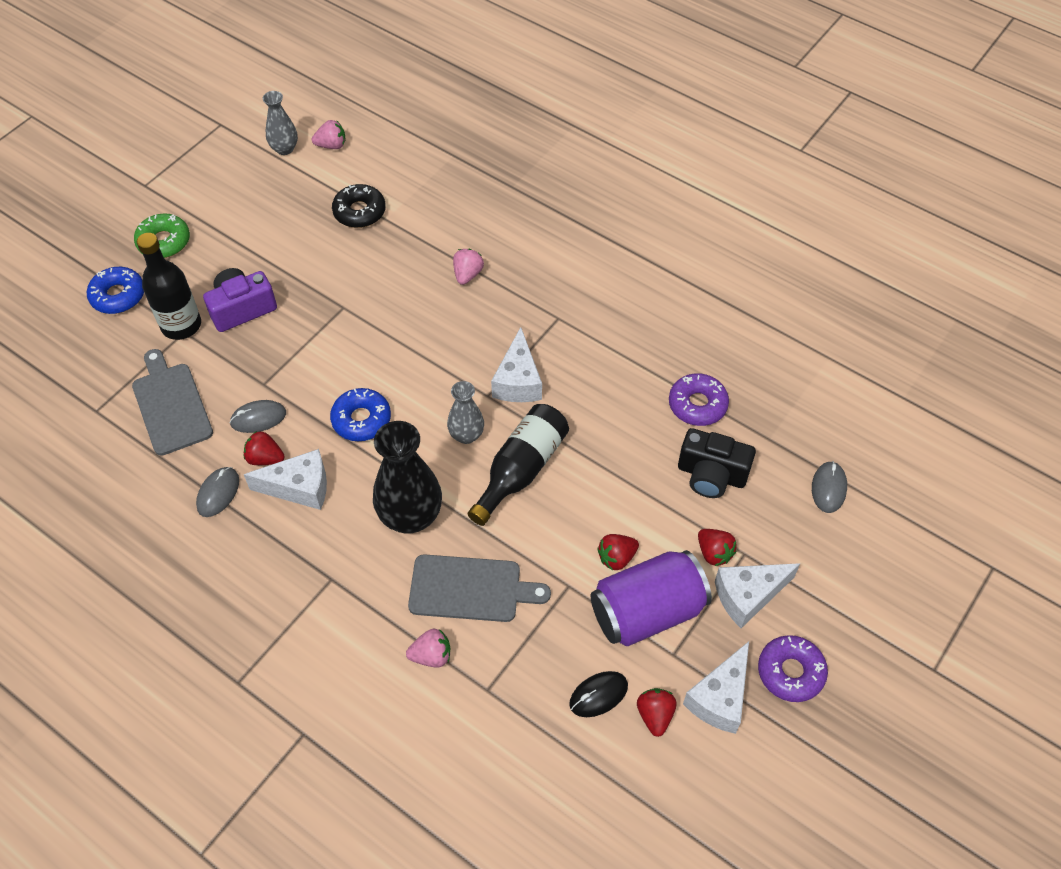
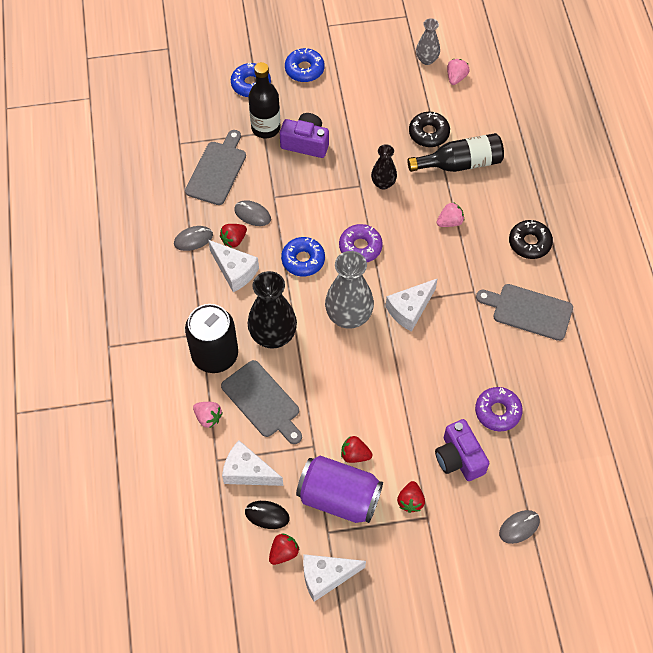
camera: 45 degrees right, 5 degrees up
(164, 242) = (304, 69): green donut -> blue donut
(265, 458) = (234, 240): red strawberry -> red strawberry turned 105 degrees counterclockwise
(331, 145) = (456, 77): pink strawberry -> pink strawberry turned 105 degrees counterclockwise
(364, 288) = (383, 183): none -> black vase
(369, 587) = (215, 355): none -> black can
(466, 435) = (348, 316): grey vase -> grey vase, size x1.76
(521, 469) = (357, 361): black bottle -> black bottle (460, 163)
(560, 238) = (529, 243): none -> black donut
(625, 296) = (529, 311): none -> grey cutting board
(711, 475) = (459, 458): black camera -> purple camera
(748, 596) = (402, 541): white cheese -> white cheese (248, 472)
(790, 672) = (378, 601): purple donut -> purple donut (360, 247)

